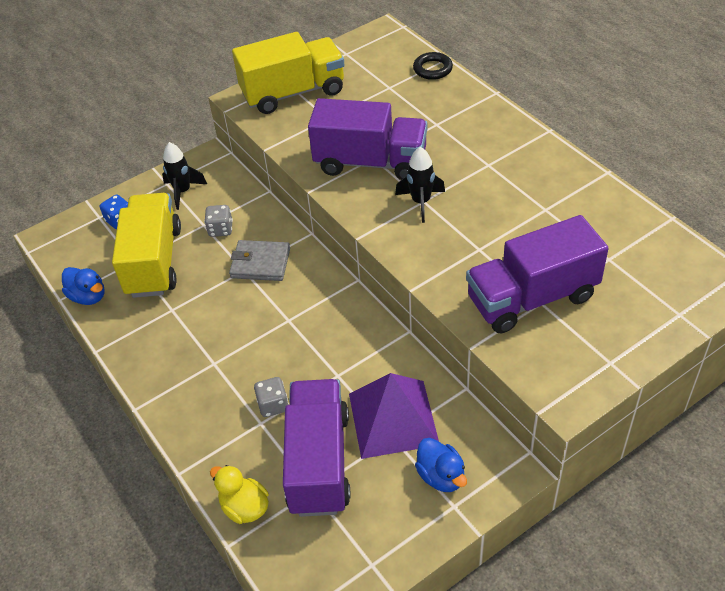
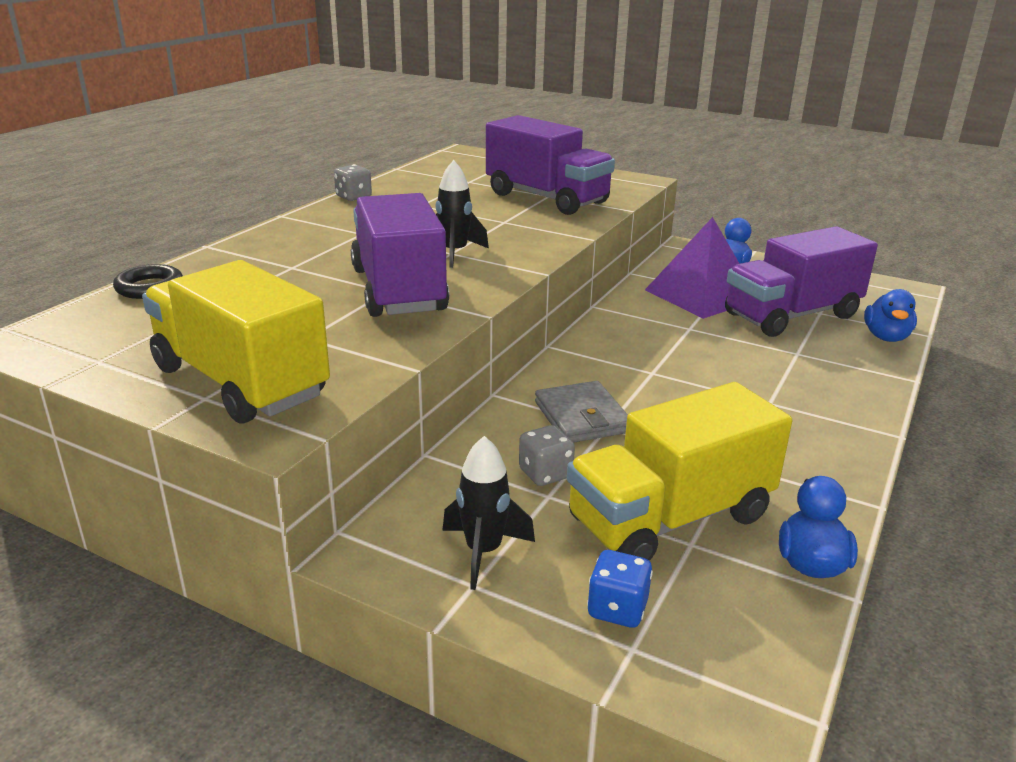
camera: 120 degrees left, 20 degrees down
(244, 507) = (886, 337): yellow duck -> blue duck
(273, 405) = (769, 352): grey dice -> grey dice (353, 197)

